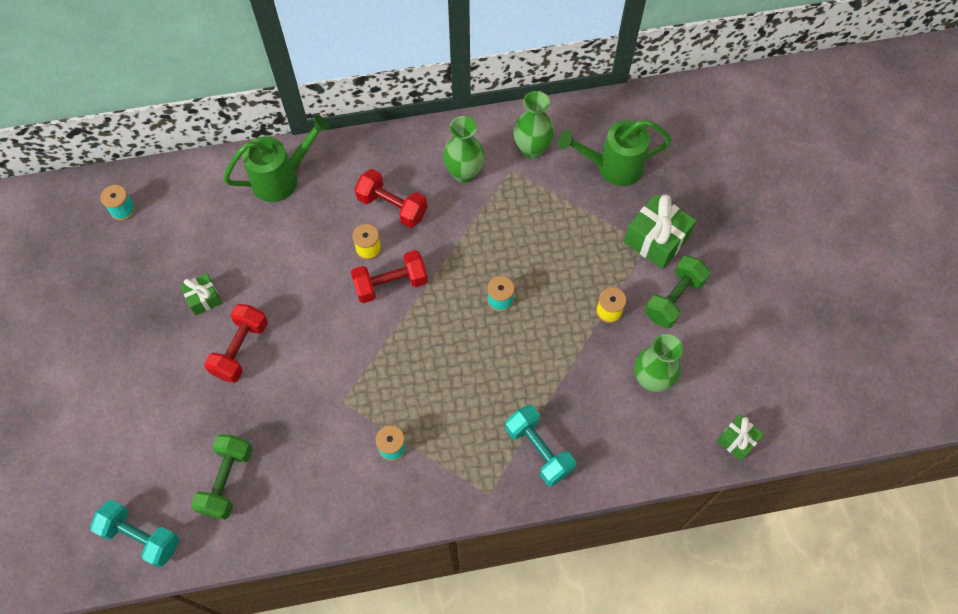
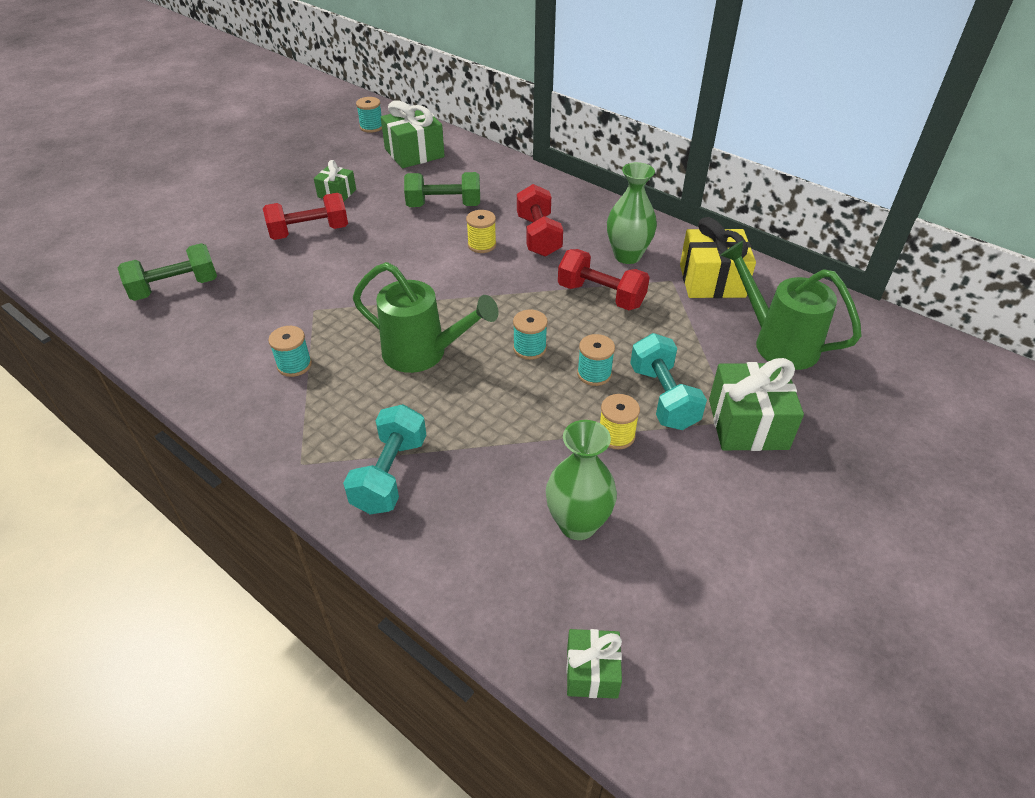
camera: 50 degrees right, 20 degrees down
(141, 537) = (86, 272): turquoise dumbbell -> turquoise dumbbell (663, 397)
(199, 207) = (414, 153): none -> green gift
(281, 178) = (488, 173): green watering can -> green watering can (423, 353)
(391, 284) = (463, 275): red dumbbell -> red dumbbell (601, 296)
(532, 149) = (712, 281): green vase -> yellow gift
(553, 282) = (594, 374): none -> turquoise spool
(674, 299) = (700, 482): green dumbbell -> green dumbbell (444, 205)

